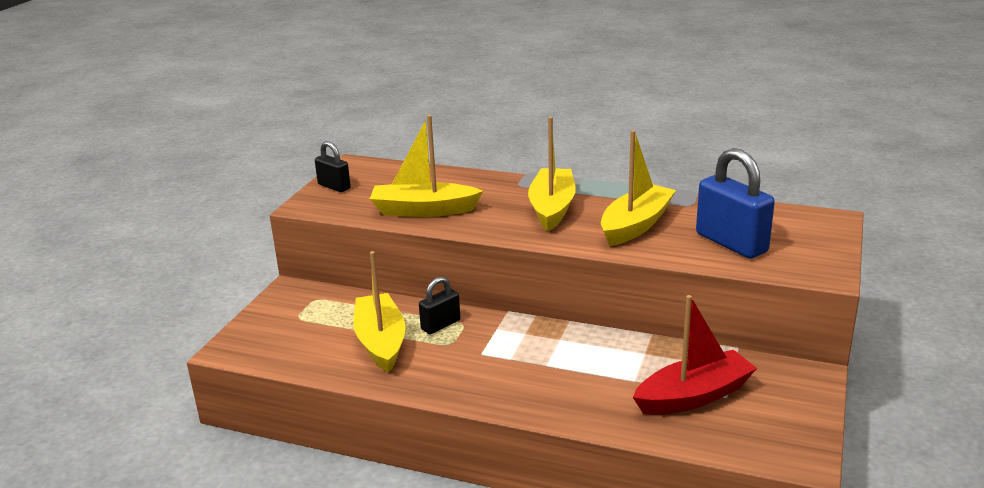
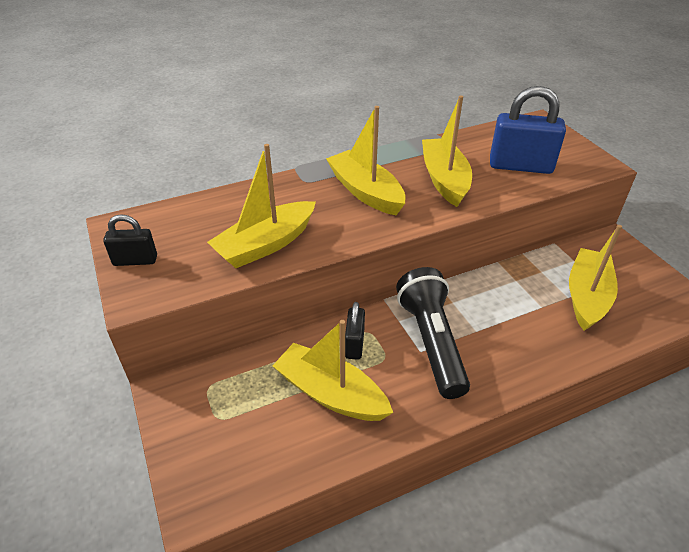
camera: 45 degrees left, 15 degrees up
(498, 353) = (431, 342): none -> black flashlight
(693, 396) = (587, 296): red boat -> yellow boat

